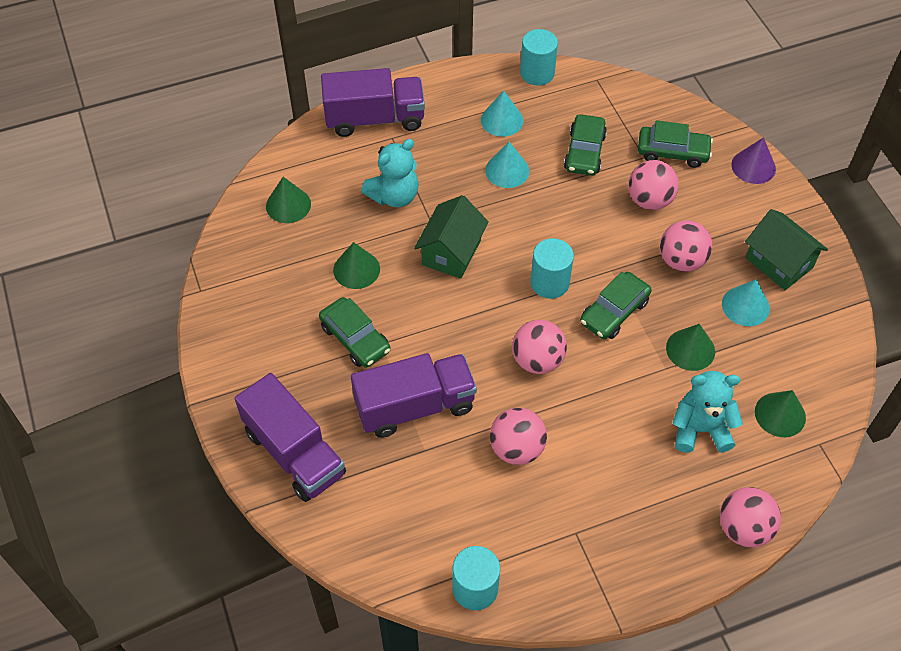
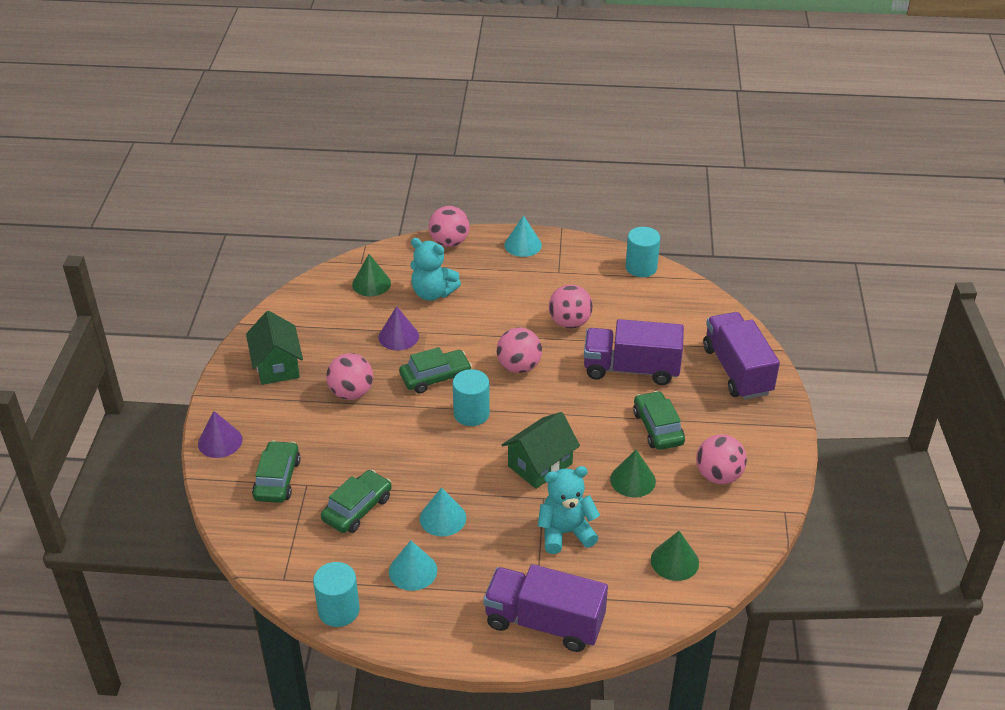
camera: 155 degrees left, 15 degrees down
(649, 200) = (335, 446): pink ball -> pink ball (718, 476)
(672, 152) = (277, 479): green car -> green car turned 60 degrees clockwise
(690, 349) = (398, 336): green cone -> purple cone
(745, 306) = (331, 348): turquoise cone -> turquoise cone (523, 245)

